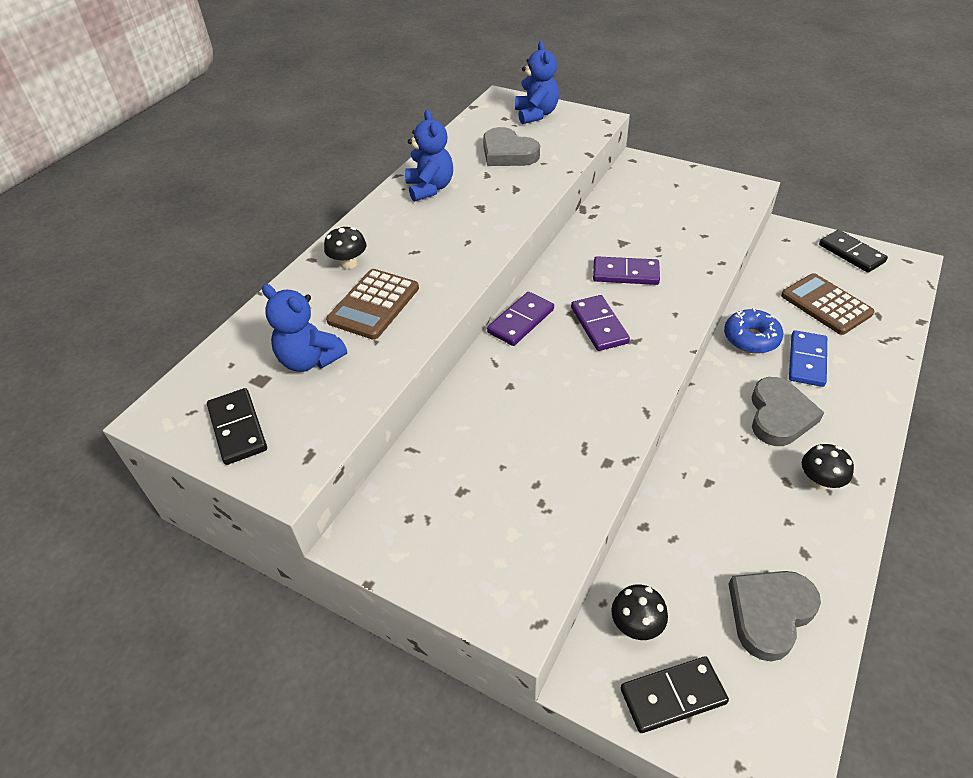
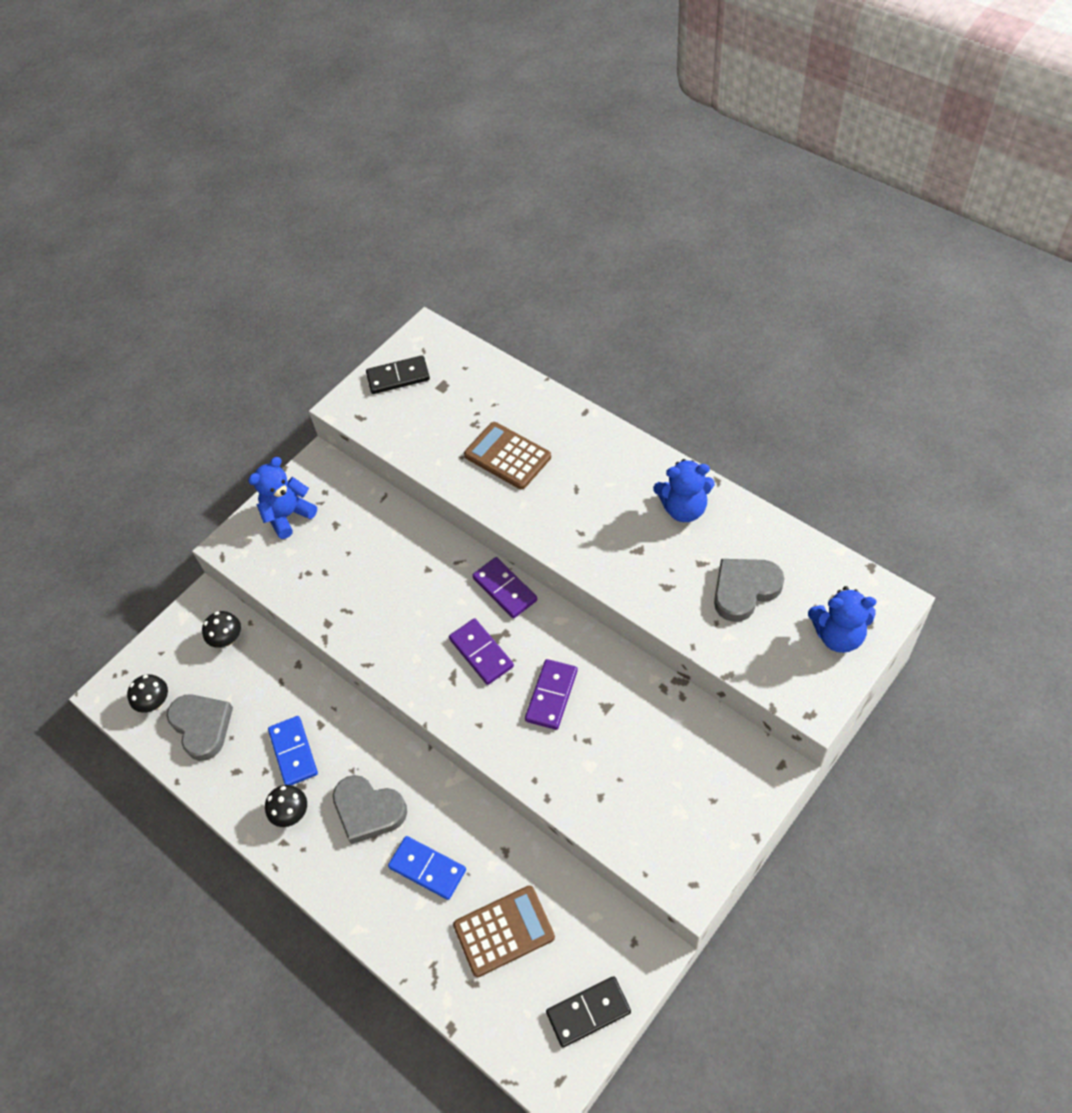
camera: 105 degrees right, 10 degrees up
(310, 360) = (453, 415): blue teddy bear -> blue teddy bear (288, 515)
(348, 263) = (571, 439): black mushroom -> black mushroom (155, 702)
(599, 325) = (481, 653): purple domino -> purple domino turned 60 degrees clockwise
(673, 696) = (175, 647): black domino -> none
(751, 338) = (473, 826): blue donut -> none
(752, 499) = (293, 752): none -> blue domino

